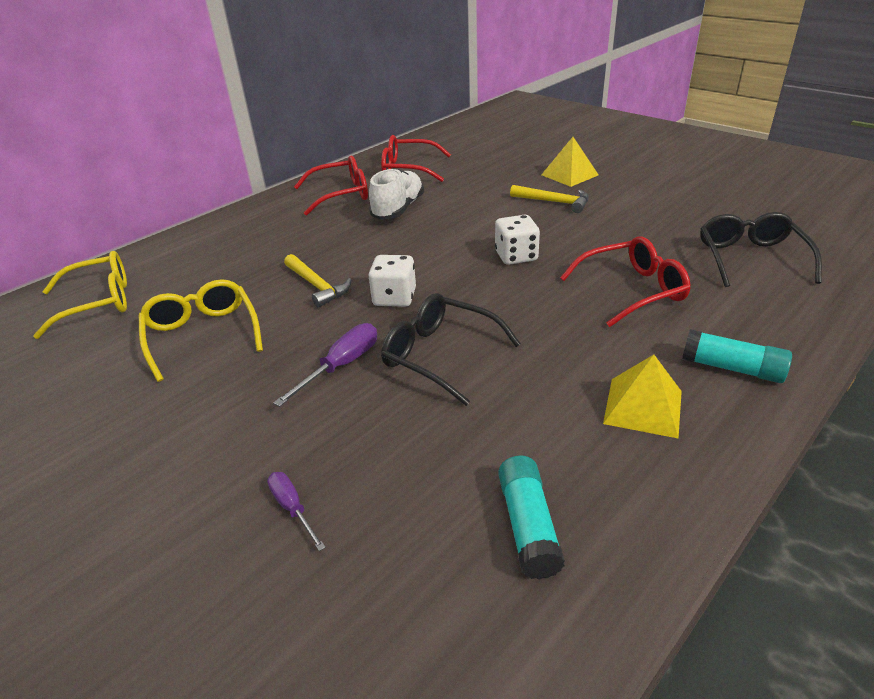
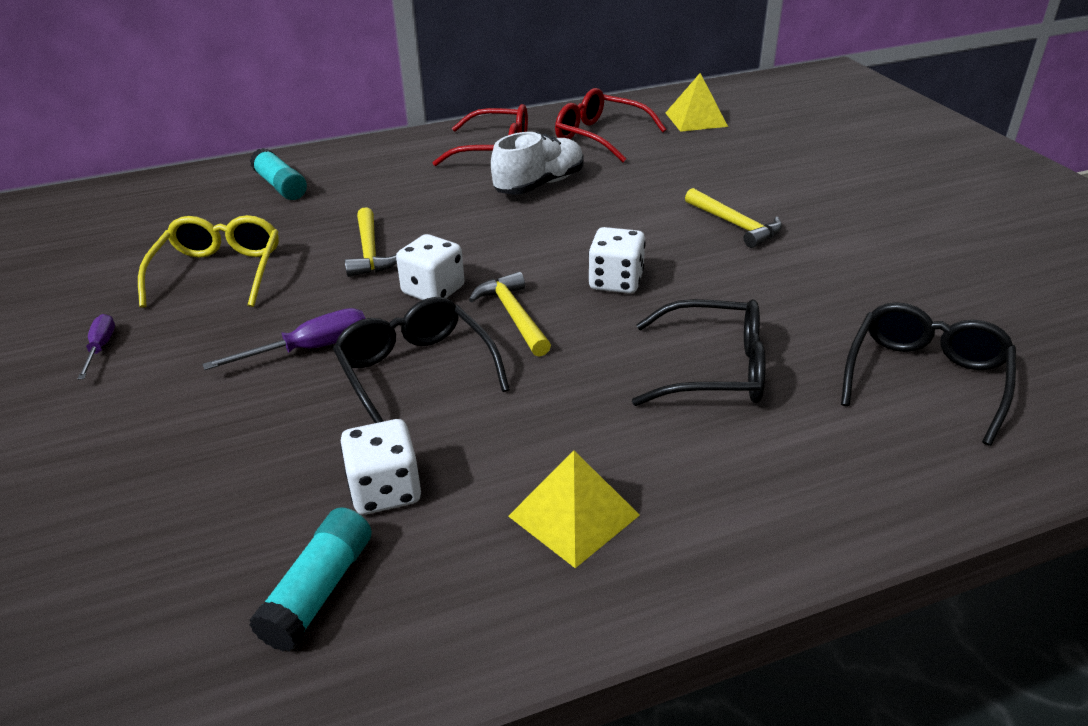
camera: 25 degrees right, 0 degrees up
(99, 302) = (165, 209): yellow glasses -> none
(292, 508) = (135, 477): purple screwdriver -> purple screwdriver (101, 348)
(470, 297) = (513, 316): none -> yellow hammer
(503, 440) = (385, 490): none -> white dice
(569, 175) = (794, 193): yellow pyramid -> yellow pyramid (696, 119)
(632, 290) = (714, 369): red glasses -> black glasses
(732, 368) = (734, 512): turquoise glue stick -> turquoise glue stick (280, 186)

